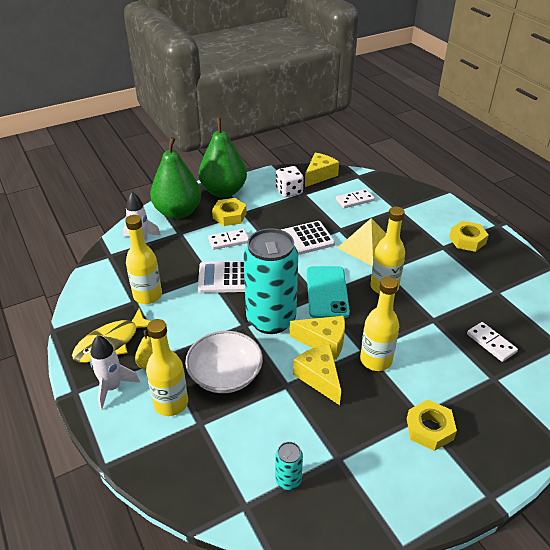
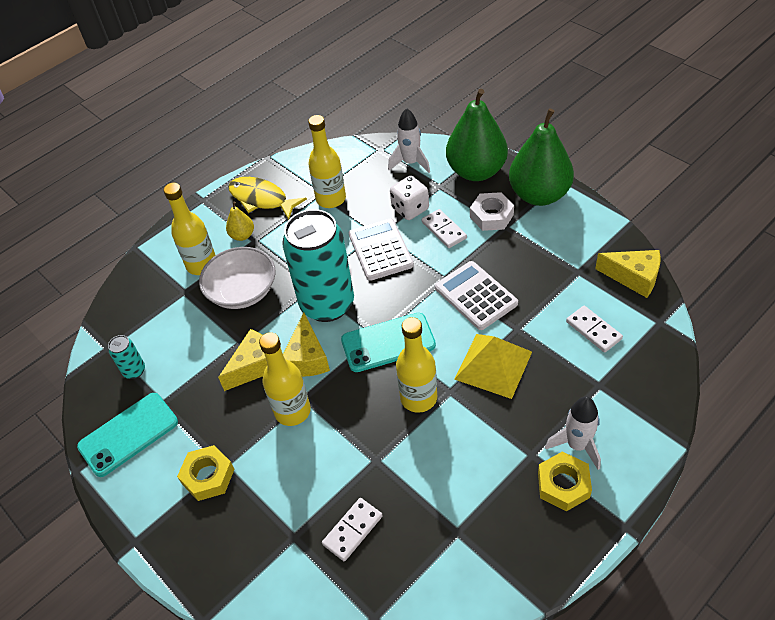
camera: 80 degrees right, 10 degrees up
(112, 388) = (211, 221): white rocket -> white rocket (577, 445)
(229, 216) = (491, 216): yellow nut -> white nut
(289, 191) = (575, 255): white dice -> white dice (410, 209)
(368, 492) = (128, 434): none -> turquoise phone

